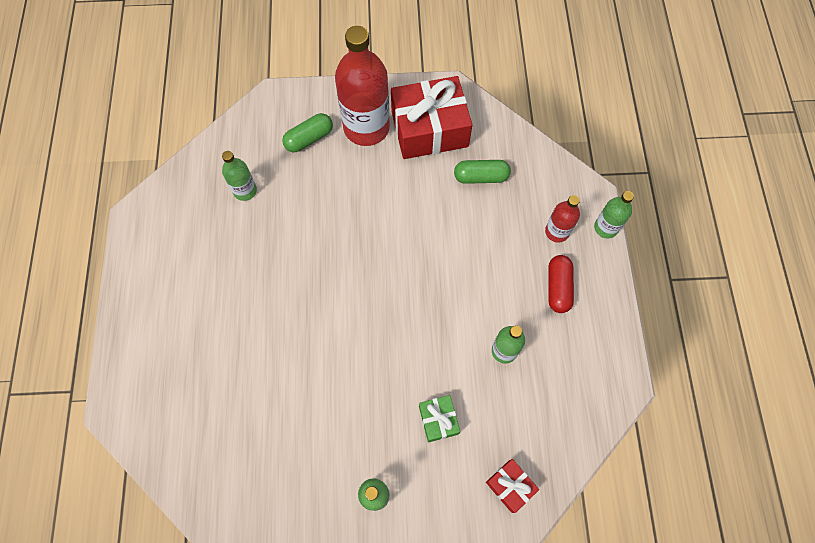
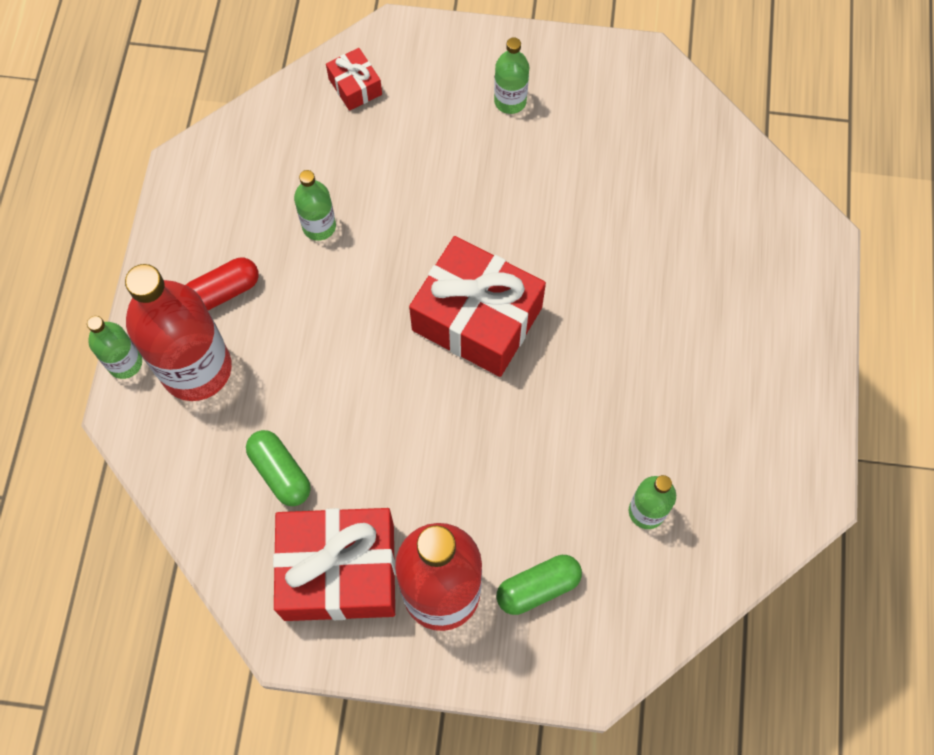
camera: 170 degrees left, 0 degrees up
(372, 298) = (477, 319): none -> red gift
(438, 420) = (421, 163): green gift -> none
(481, 177) = (280, 472): green capsule -> green capsule turned 45 degrees clockwise
(557, 232) = (196, 369): red bottle -> red bottle, size x2.03
(558, 287) = (222, 292): red capsule -> red capsule turned 45 degrees clockwise

